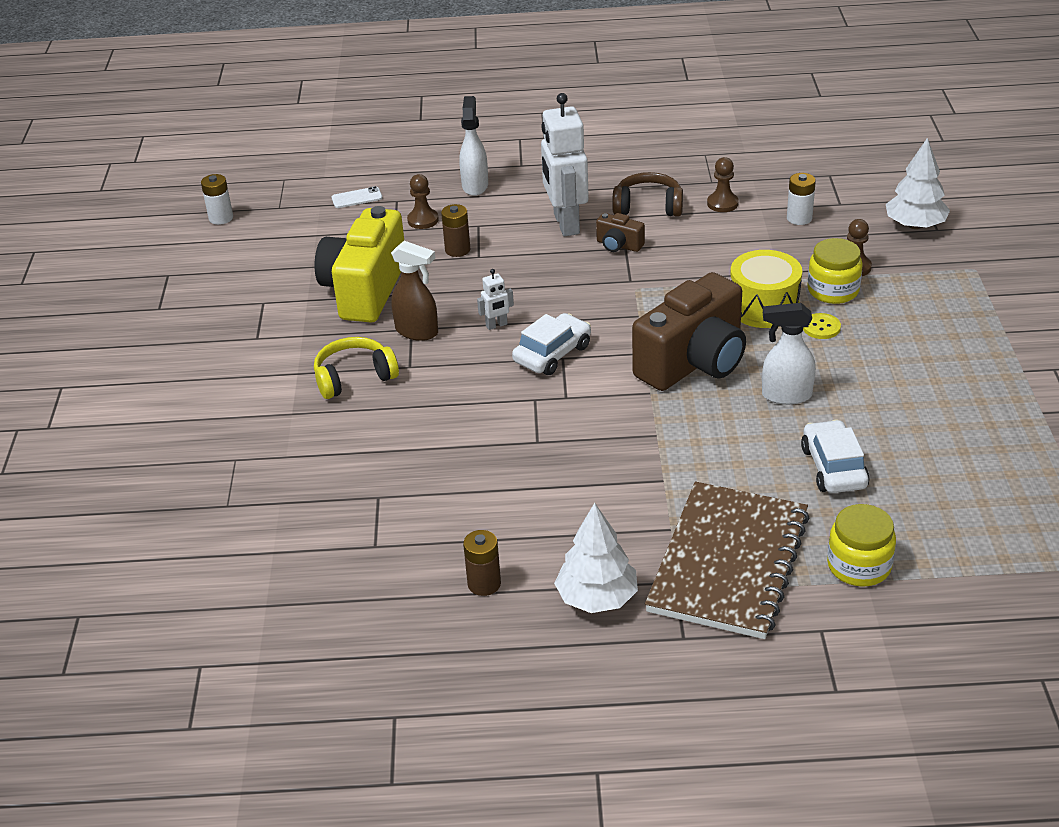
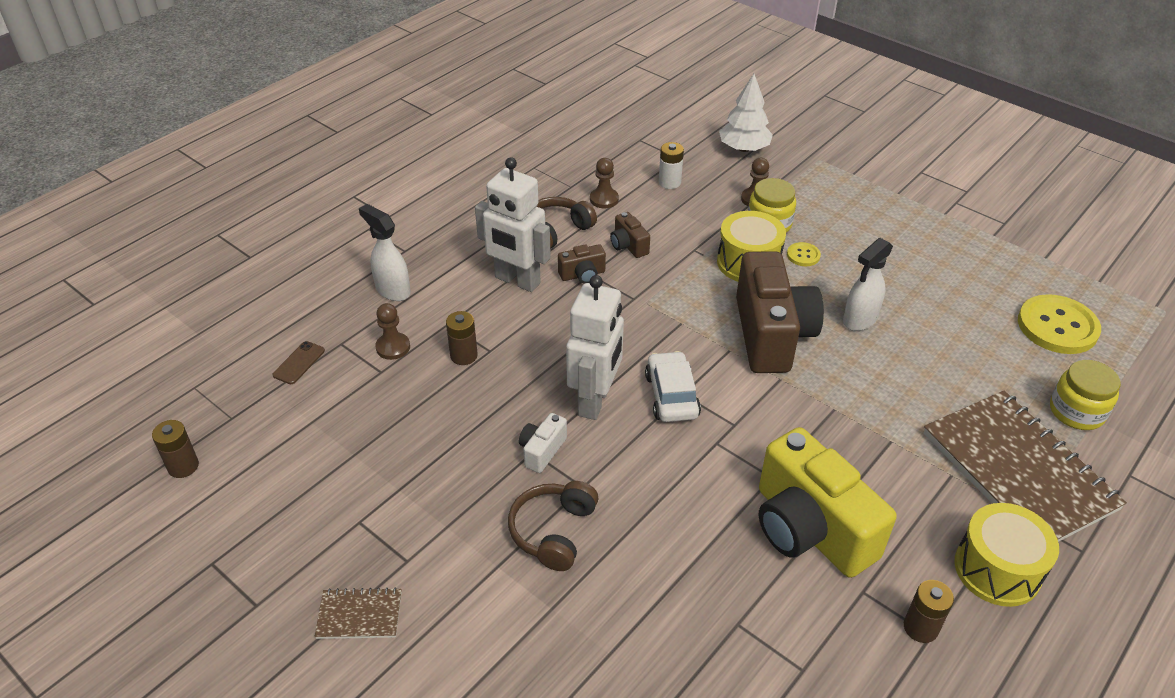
camera: 50 degrees left, 5 degrees up
(196, 347) = (359, 615): none -> brown notebook
(221, 218) = (183, 466): white battery -> brown battery
(354, 377) = (553, 531): yellow headphones -> brown headphones
(357, 198) = (299, 363): white phone -> brown phone
(365, 290) = (438, 444): yellow camera -> yellow camera (809, 529)
(417, 332) = (542, 451): brown spray bottle -> white camera
(496, 325) = (595, 401): white robot -> white robot, size x2.32
(597, 598) = (997, 569): white tree -> yellow drum
(686, 244) = (628, 245): none -> brown camera
(833, 467) = (961, 352): white car -> none
(965, 507) = (1057, 326): none -> yellow button

